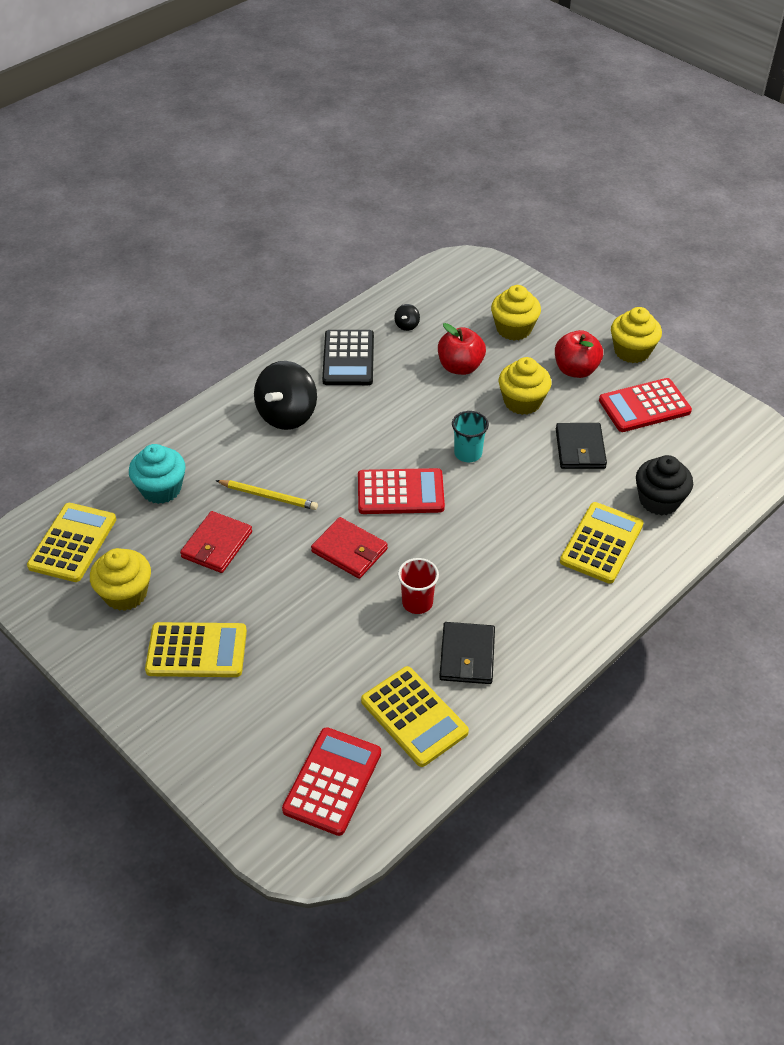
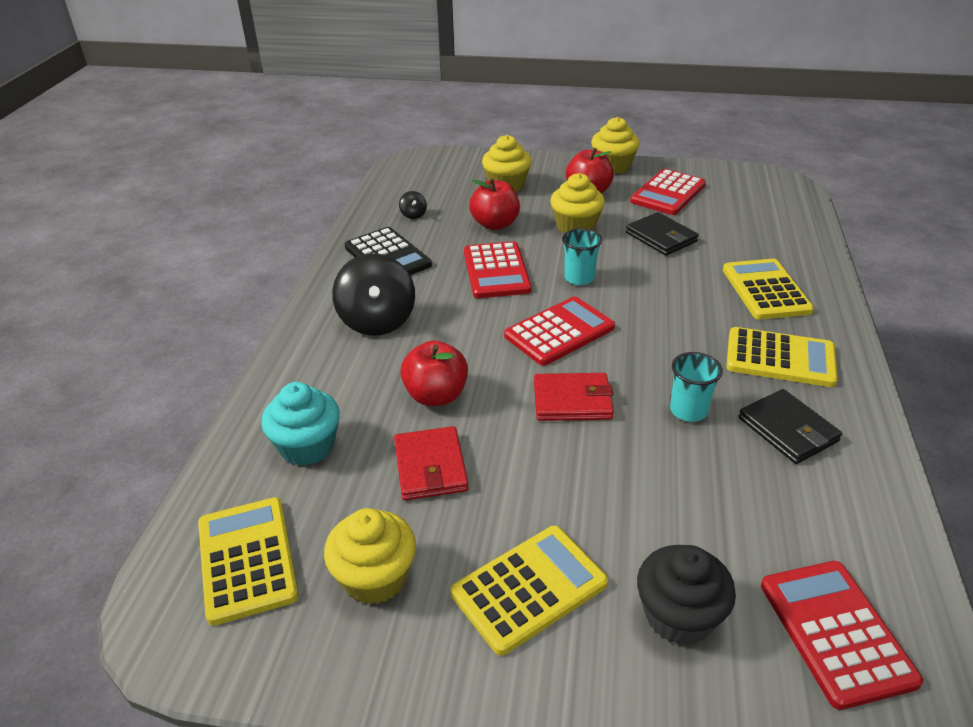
camera: 35 degrees left, 10 degrees down
(268, 496) = (436, 395): yellow pencil -> red apple
(413, 414) = (496, 271): none -> red calculator
(414, 716) = (819, 512): yellow calculator -> yellow calculator (780, 358)
(417, 602) = (688, 410): red cup -> turquoise cup
(659, 500) = (762, 244): black cupcake -> black cupcake (678, 616)

